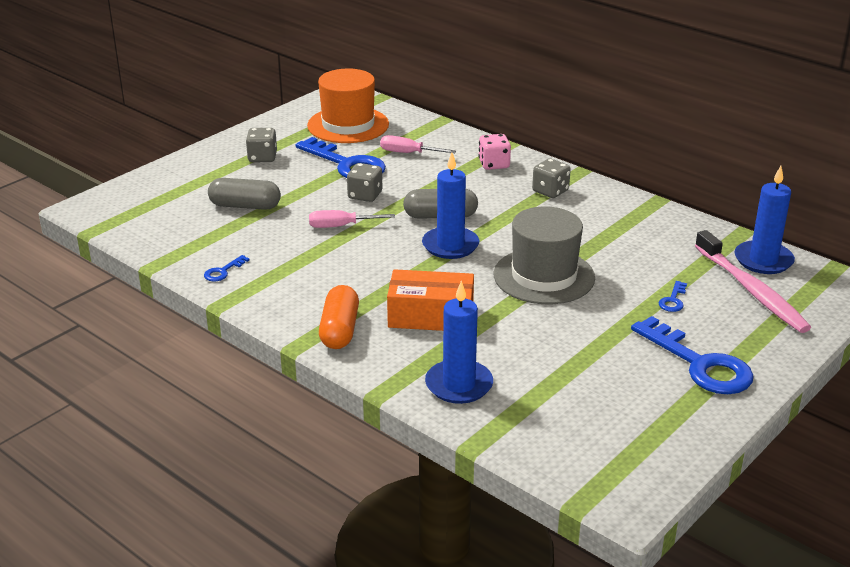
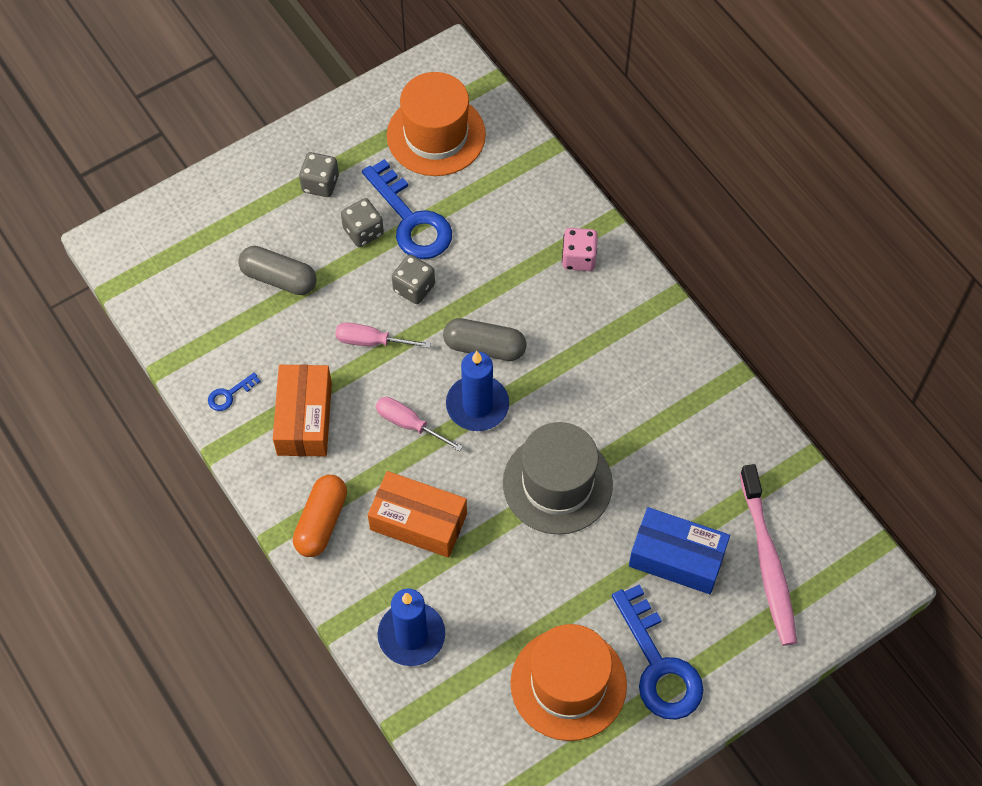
camera: 15 degrees right, 30 degrees up
(298, 274) = (304, 419): none -> orange box
(408, 153) = (488, 212): pink screwdriver -> pink screwdriver (409, 424)
(550, 191) = (623, 328): grey dice -> grey dice (363, 231)
(624, 390) = (568, 684): none -> orange hat
(673, 300) = (677, 558): blue key -> blue box
(763, 260) = (806, 513): blue candle -> none

